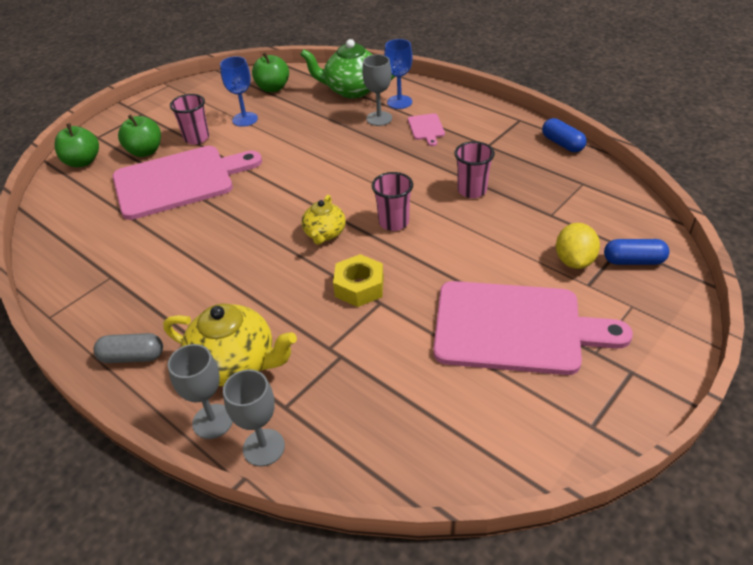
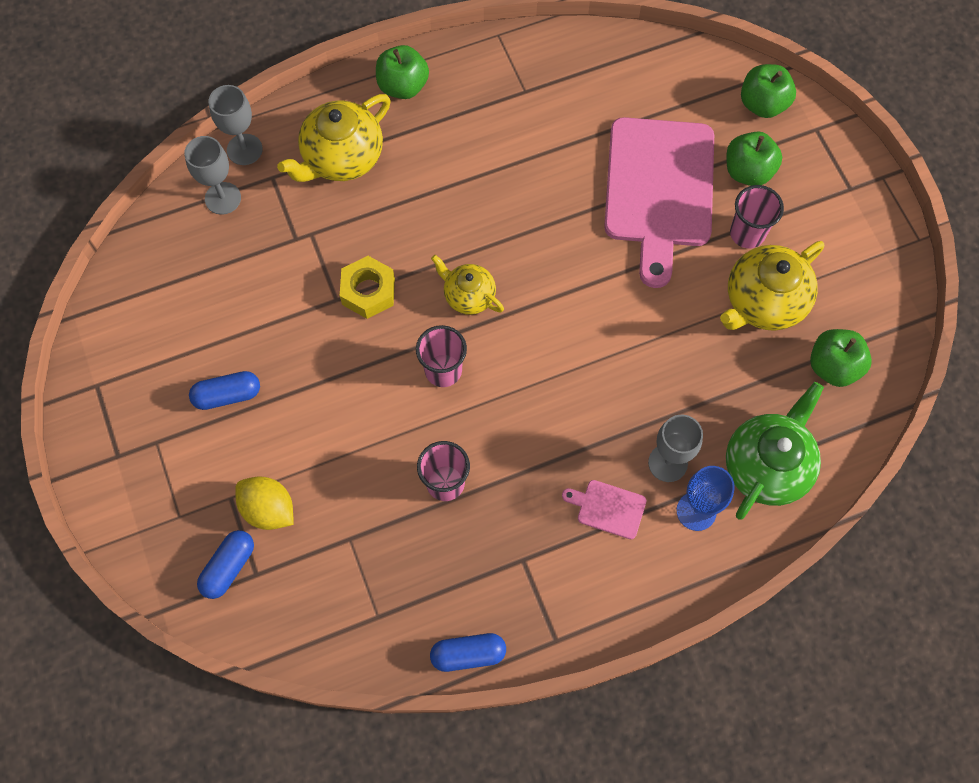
camera: 115 degrees right, 25 degrees up
(132, 357) = (403, 86): grey capsule -> green apple
(213, 421) = (293, 124): grey goblet -> grey goblet (223, 198)
(245, 119) = (763, 302): blue goblet -> yellow teapot
(515, 327) = (227, 395): pink cutting board -> blue capsule

